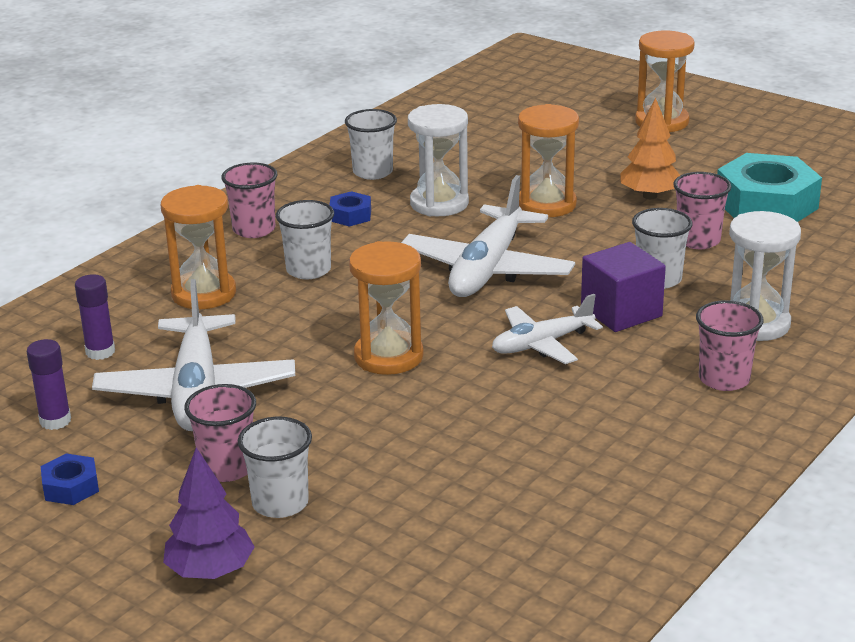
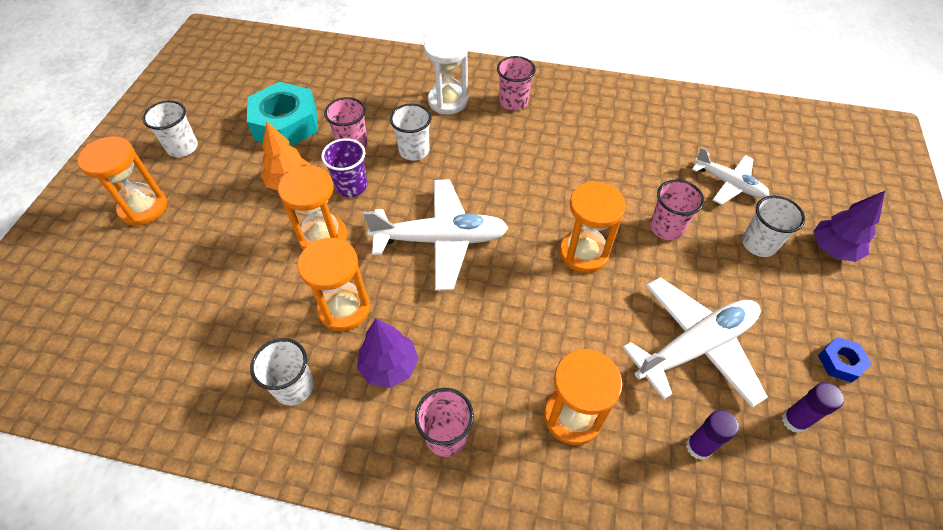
camera: 115 degrees left, 25 degrees up
(227, 468) = (753, 285): pink cup -> pink cup (666, 228)
(308, 270) = (496, 355): white cup -> white cup (182, 147)
(350, 215) = (389, 366): blue nut -> purple tree
(439, 203) = (344, 308): white hourglass -> orange hourglass
(542, 344) = (522, 182): white plane -> white plane (728, 184)
(618, 230) = (351, 186): none -> purple cup
(621, 312) = (464, 157): purple cube -> none

